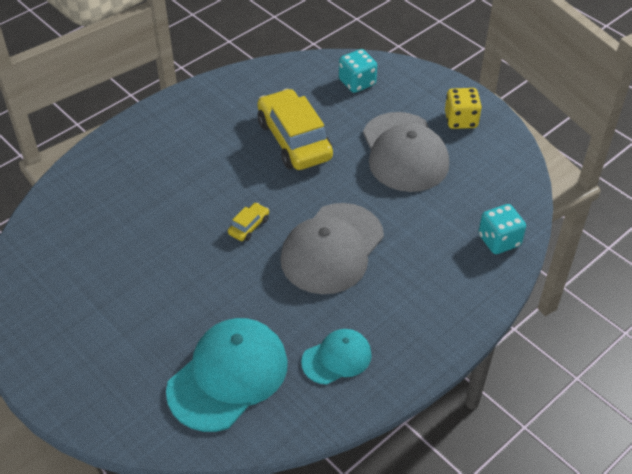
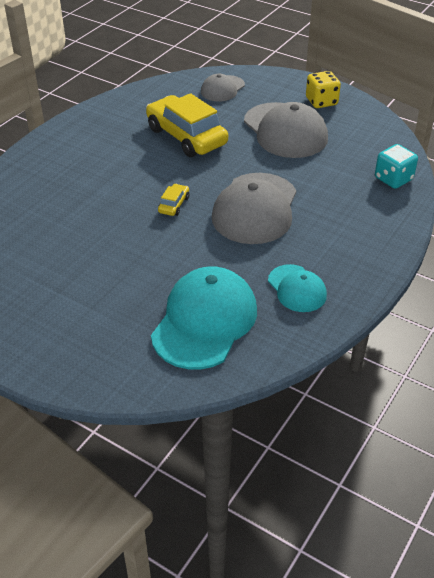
camera: 15 degrees left, 5 degrees down
(337, 358) = (297, 288): turquoise cap -> turquoise cap turned 105 degrees clockwise
(357, 82) = (222, 89): turquoise dice -> grey cap

